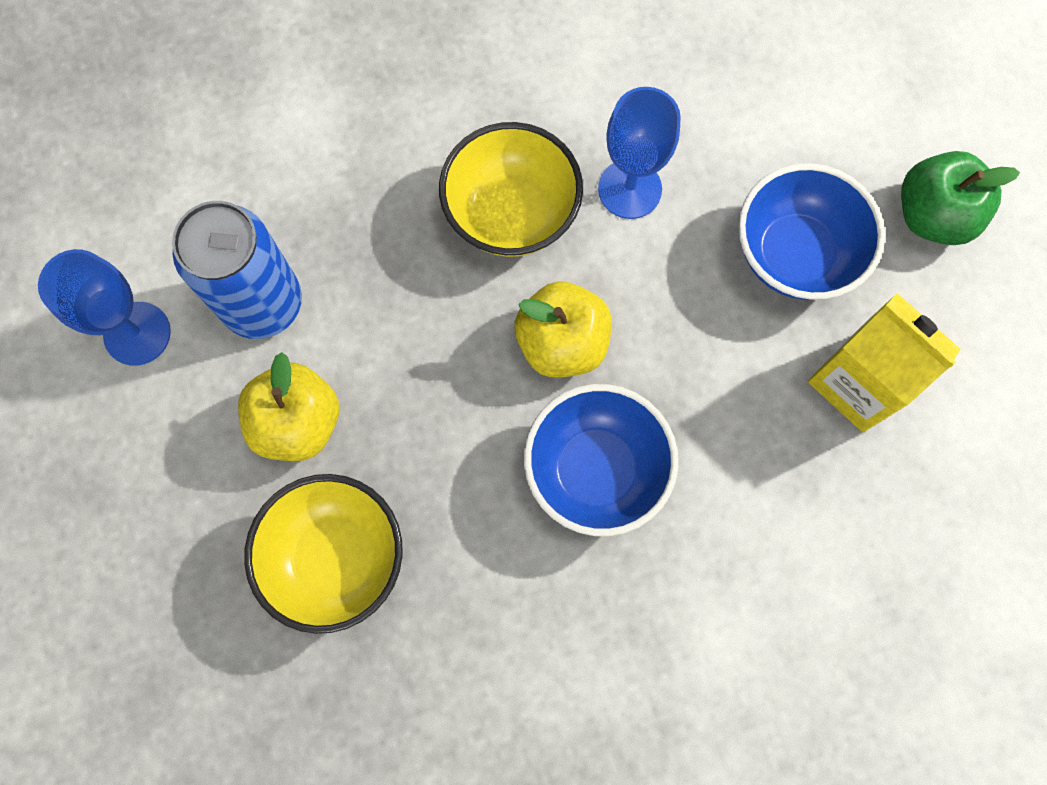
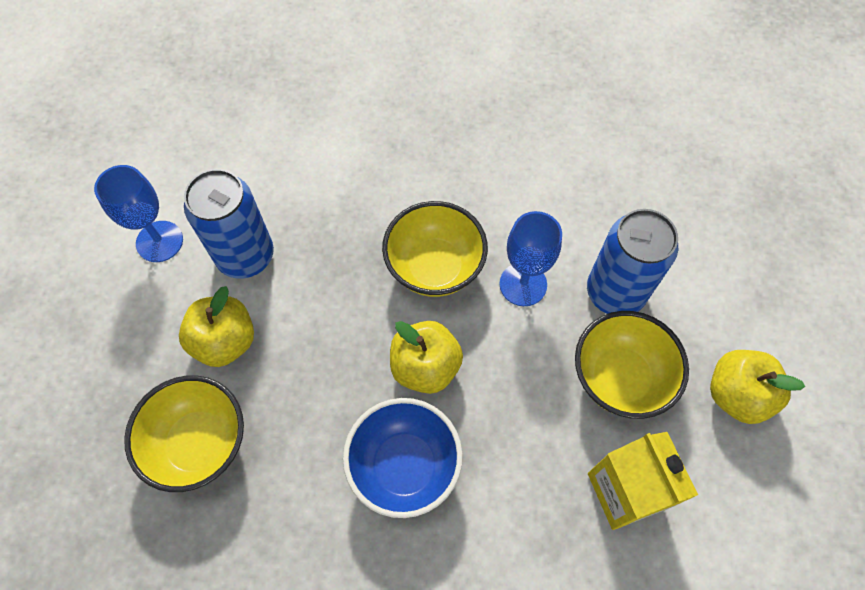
camera: 25 degrees right, 10 degrees down
(743, 152) = (615, 292): none -> blue can
(794, 254) = (619, 378): blue bowl -> yellow bowl
(933, 215) = (736, 394): green apple -> yellow apple

